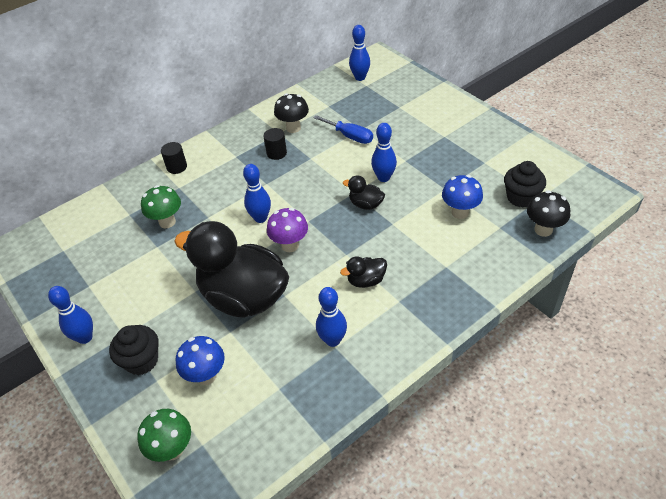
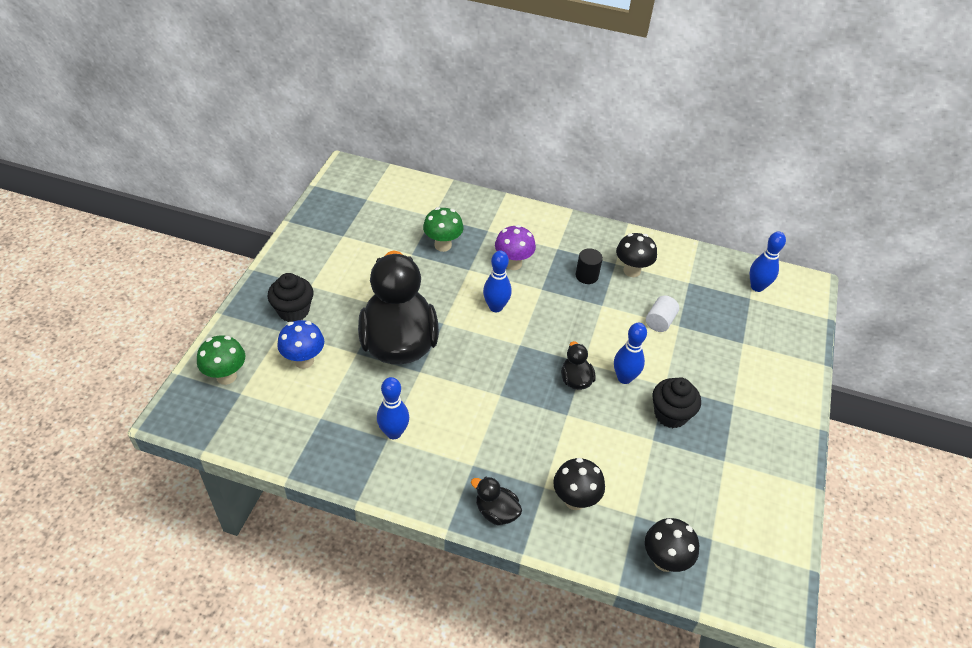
camera: 50 degrees right, 0 degrees up
(85, 337) = (294, 263): blue bowling pin -> none
(177, 167) = (510, 215): black cylinder -> none
(290, 245) = (479, 346): purple mushroom -> purple mushroom (513, 264)
(350, 136) = (660, 321): blue screwdriver -> white cylinder
(366, 280) = (479, 426): black duck -> black duck (496, 512)
(460, 212) = (628, 468): blue mushroom -> none
(468, 254) = (575, 500): none -> black mushroom
(521, 197) = (697, 519): black cupcake -> black cupcake (670, 414)

